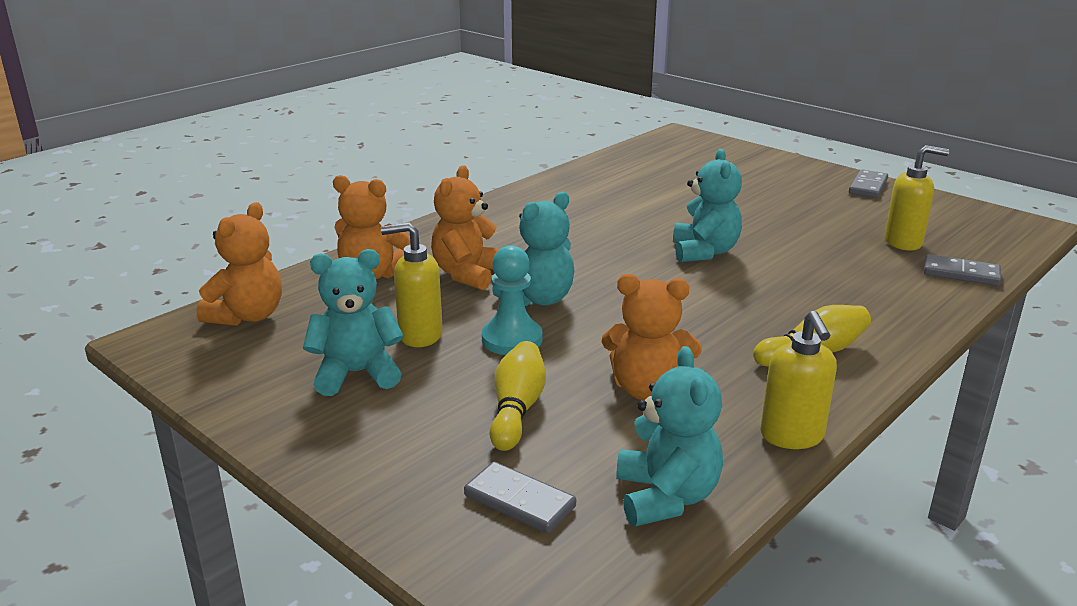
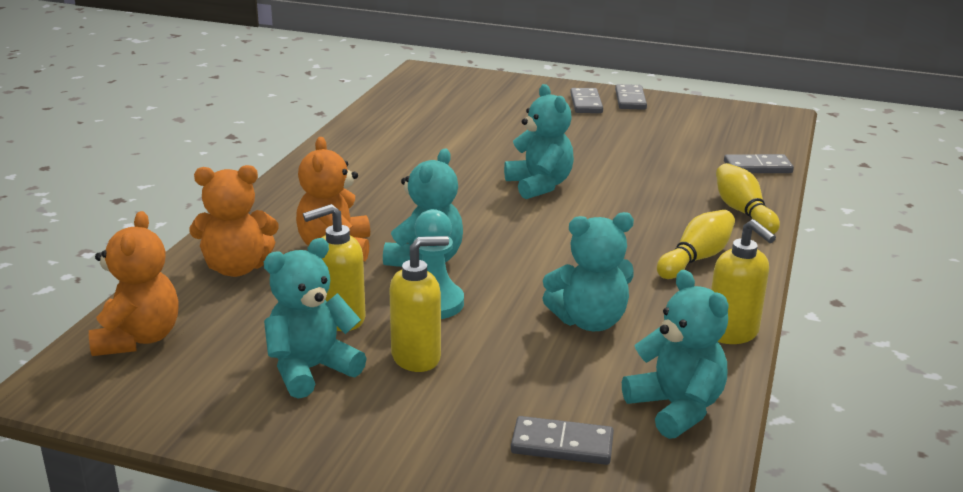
camera: 25 degrees left, 0 degrees up
(517, 409) = (492, 366): yellow bowling pin -> yellow bowling pin (743, 212)
(647, 389) = (589, 321): orange teddy bear -> turquoise teddy bear
(817, 184) = (586, 103): none -> grey domino
(903, 242) = (695, 147): yellow soap dispenser -> yellow soap dispenser (417, 357)

